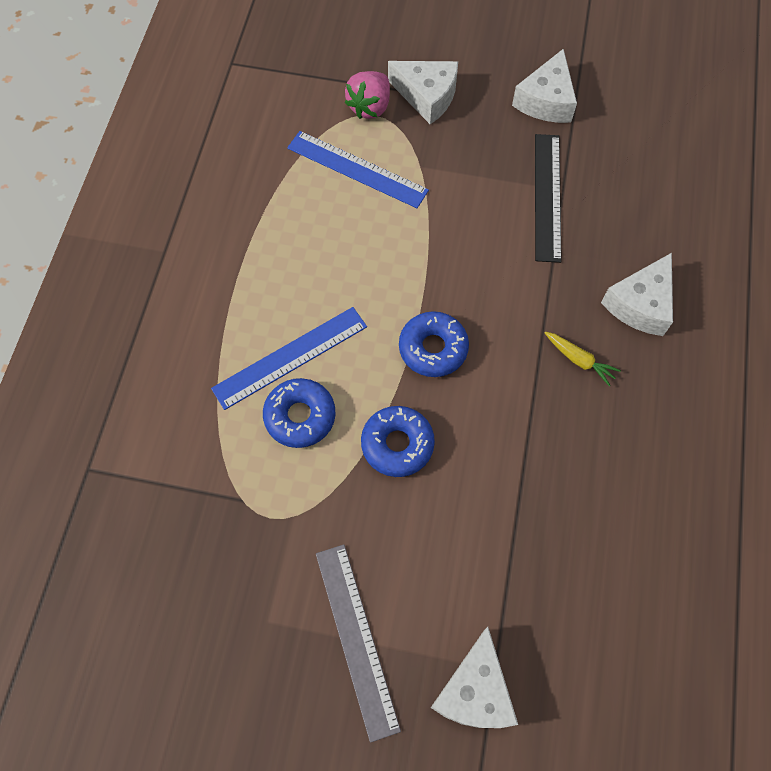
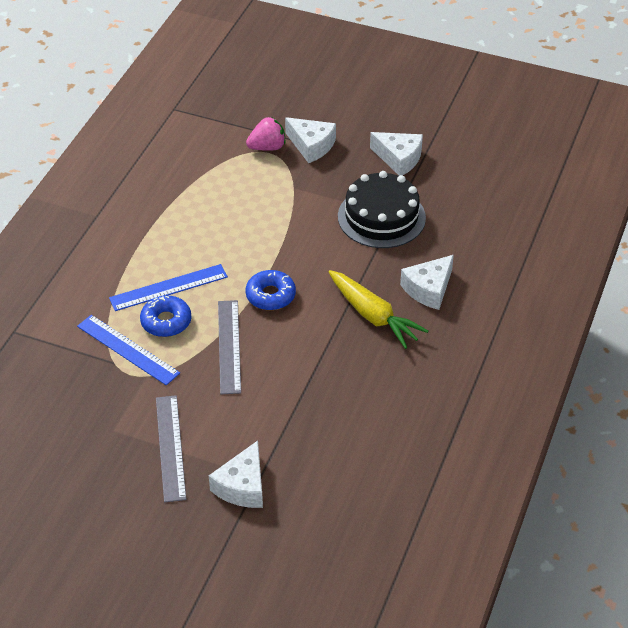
camera: 10 degrees right, 20 degrees down
(357, 169) = (247, 184): blue ruler -> blue ruler (128, 349)
(370, 107) = (267, 147): pink strawberry -> pink strawberry turned 150 degrees counterclockwise
(397, 444) = (229, 346): blue donut -> grey ruler
(546, 101) = (399, 159): white cheese -> white cheese turned 90 degrees counterclockwise
(547, 196) = (381, 217): black ruler -> black cake
(579, 360) = (373, 316): yellow carrot -> yellow carrot, size x2.10

